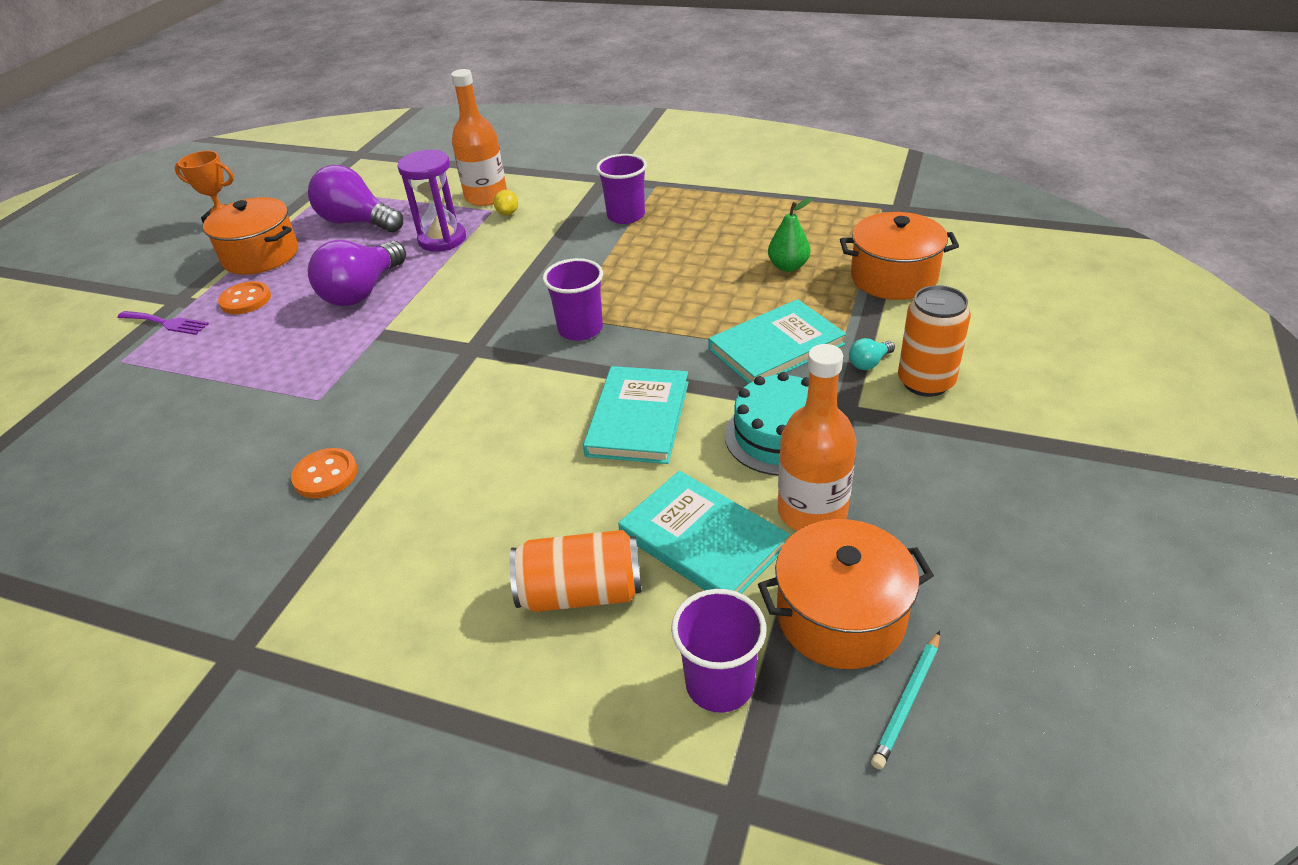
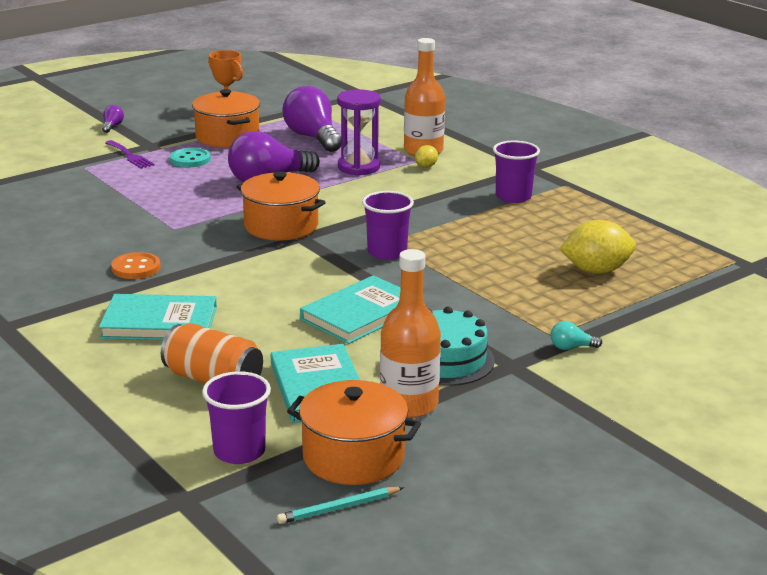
camera: 30 degrees right, 15 degrees down
(105, 292) = (112, 126): none -> purple light bulb
(245, 300) = (190, 159): orange button -> turquoise button
(776, 347) = (514, 313): turquoise book -> turquoise book (159, 322)
(788, 266) = (596, 271): green pear -> yellow lemon
(893, 277) = (673, 307): orange pot -> orange pot (281, 226)
(925, 382) = (598, 374): orange can -> none

